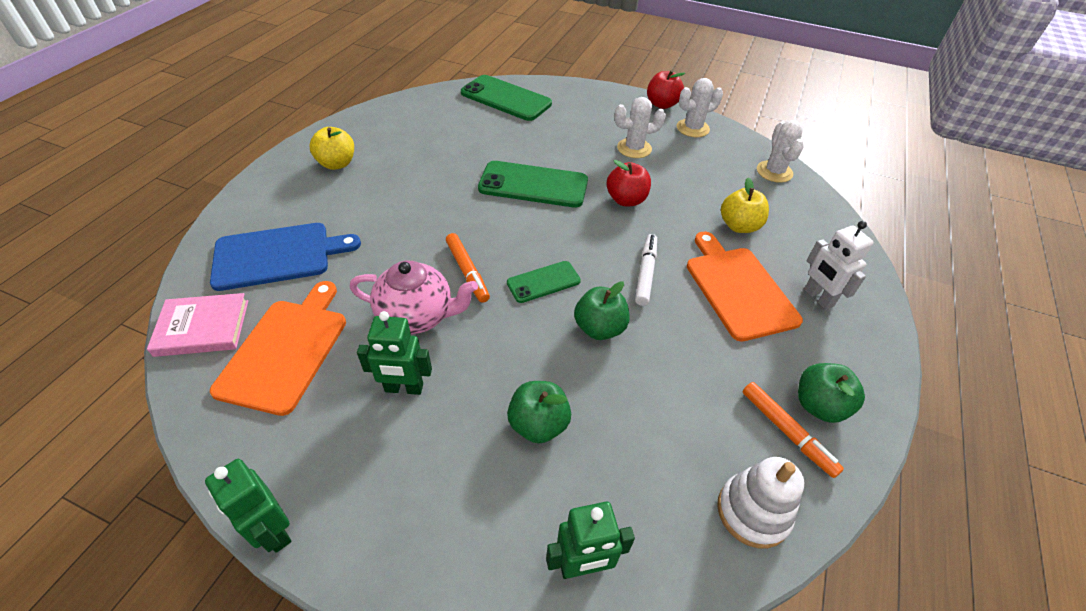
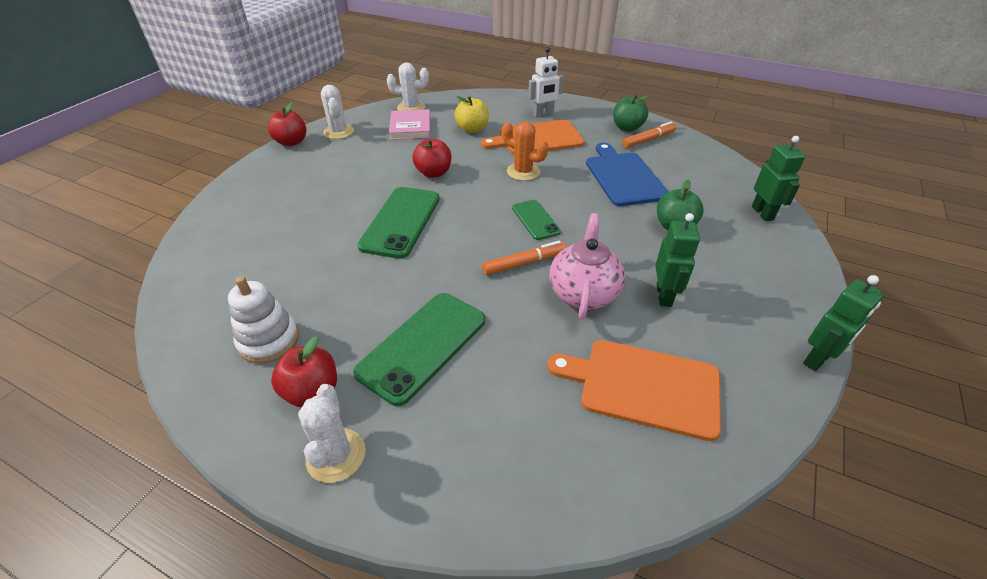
camera: 85 degrees left, 5 degrees down
(202, 328) = (629, 478): pink book -> pink book (410, 127)
(277, 256) = (501, 425): blue cutting board -> blue cutting board (624, 177)
(337, 164) = (312, 391): yellow apple -> red apple
(506, 98) = (223, 238): green phone -> green phone (423, 346)
(599, 328) = (582, 196): green apple -> none
(634, 148) = (359, 163): white cactus -> white cactus (336, 455)
(645, 273) = (523, 172): white marker -> orange cactus
(753, 512) = (703, 157): white stacking toy -> white stacking toy (269, 340)

